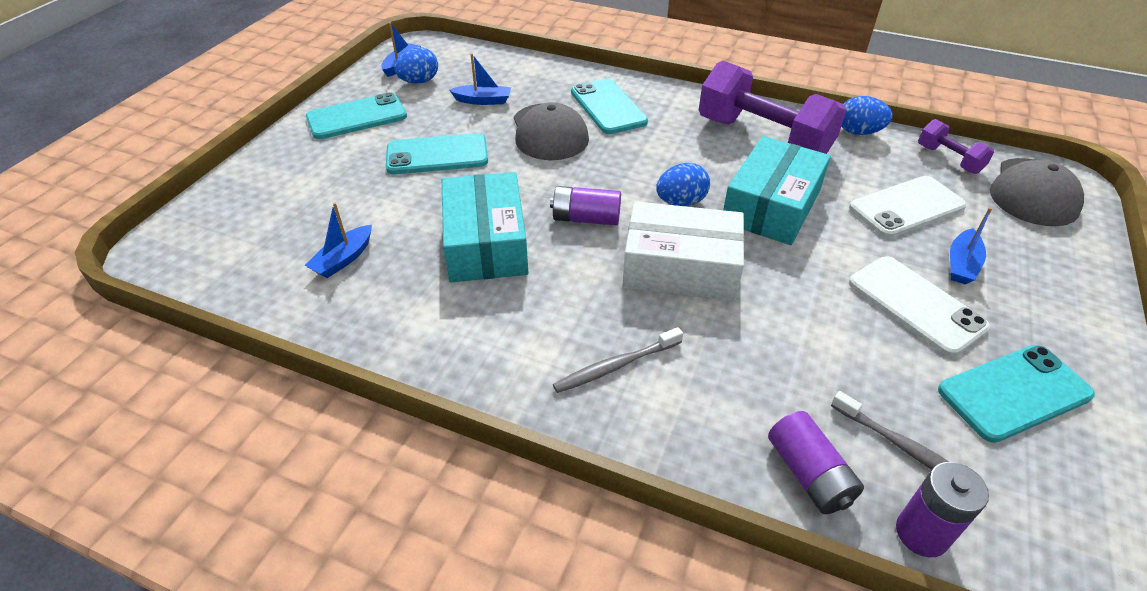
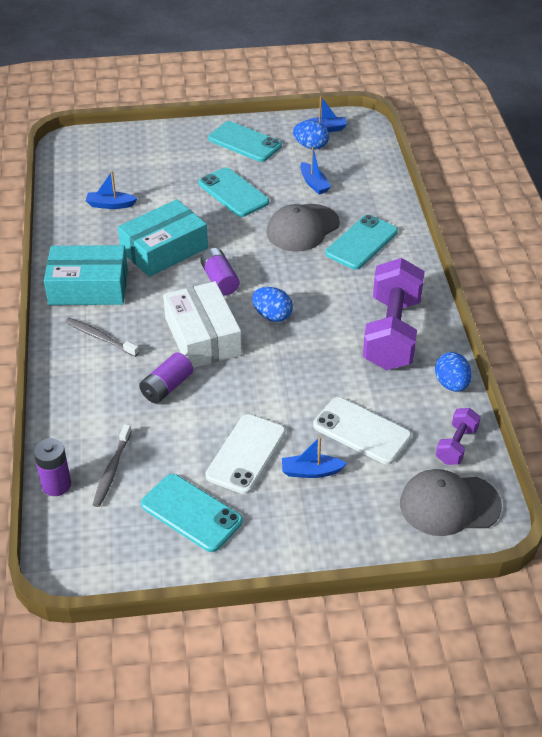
camera: 60 degrees right, 0 degrees up
(771, 206) = (304, 360): turquoise box -> turquoise box (88, 287)
(809, 474) = (70, 433): purple battery -> purple battery (167, 387)

